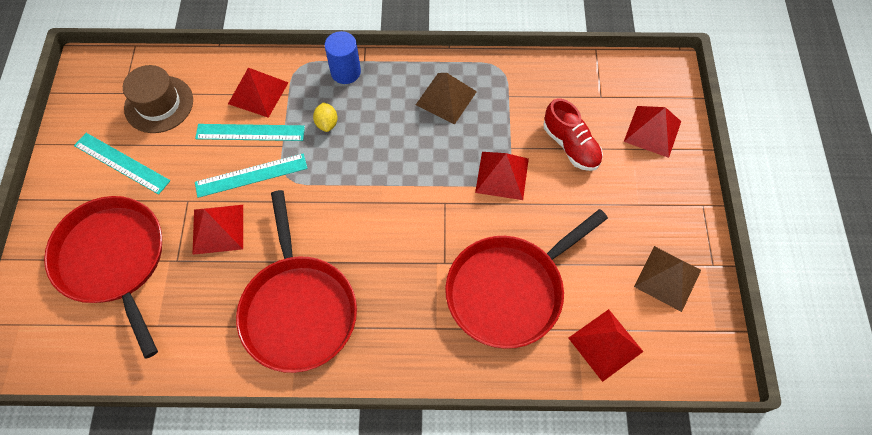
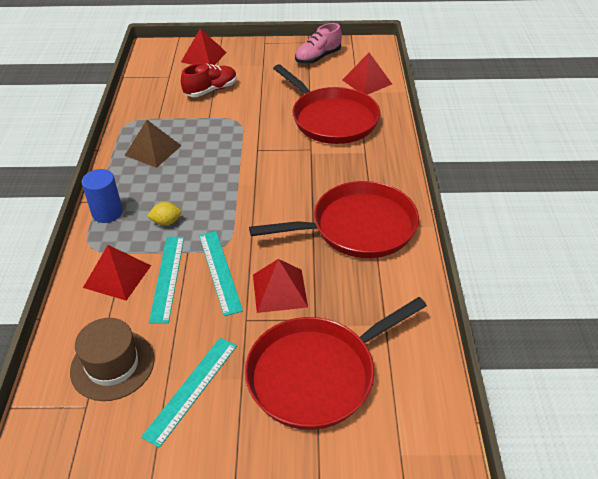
camera: 90 degrees left, 20 degrees down
(502, 175) = (234, 121): red pyramid -> none
(667, 278) = (318, 57): brown pyramid -> pink shoe

